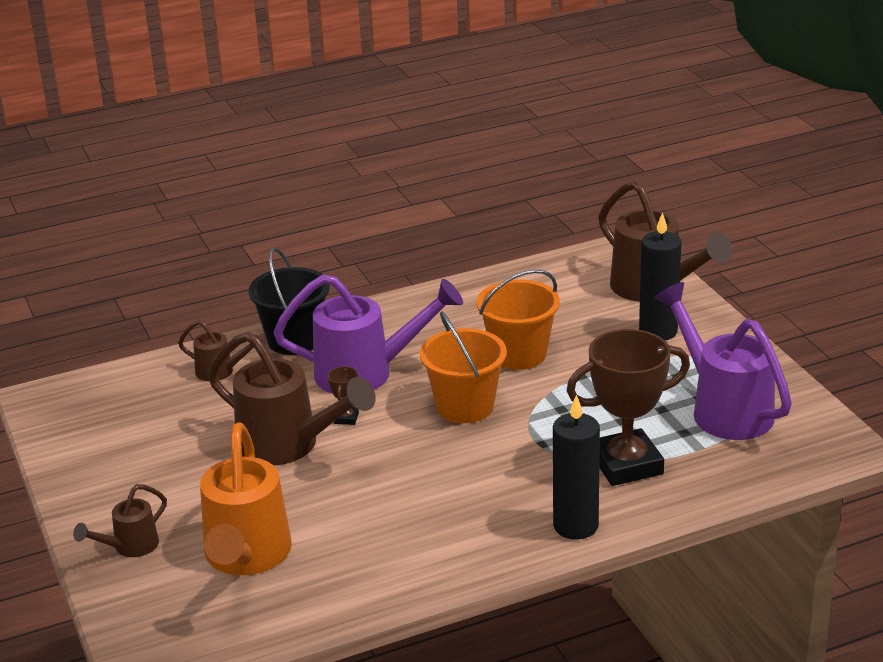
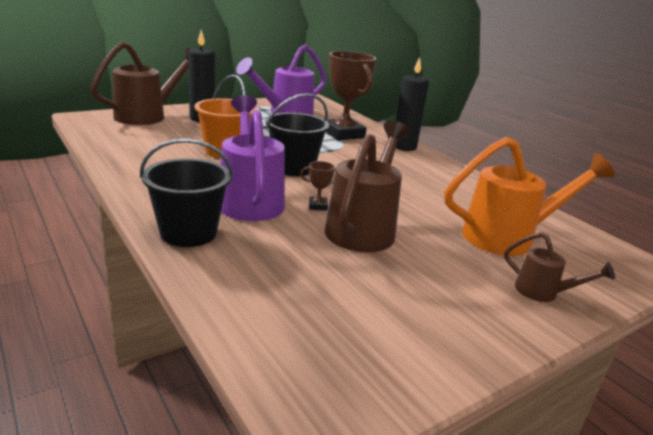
camera: 105 degrees left, 5 degrees down
(221, 372) = (248, 270): brown watering can -> none
(465, 406) = (294, 168): orange bucket -> black bucket

